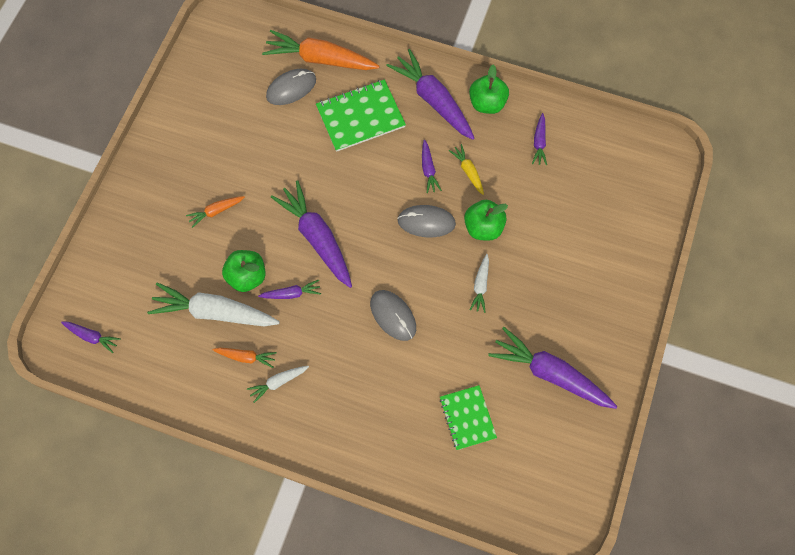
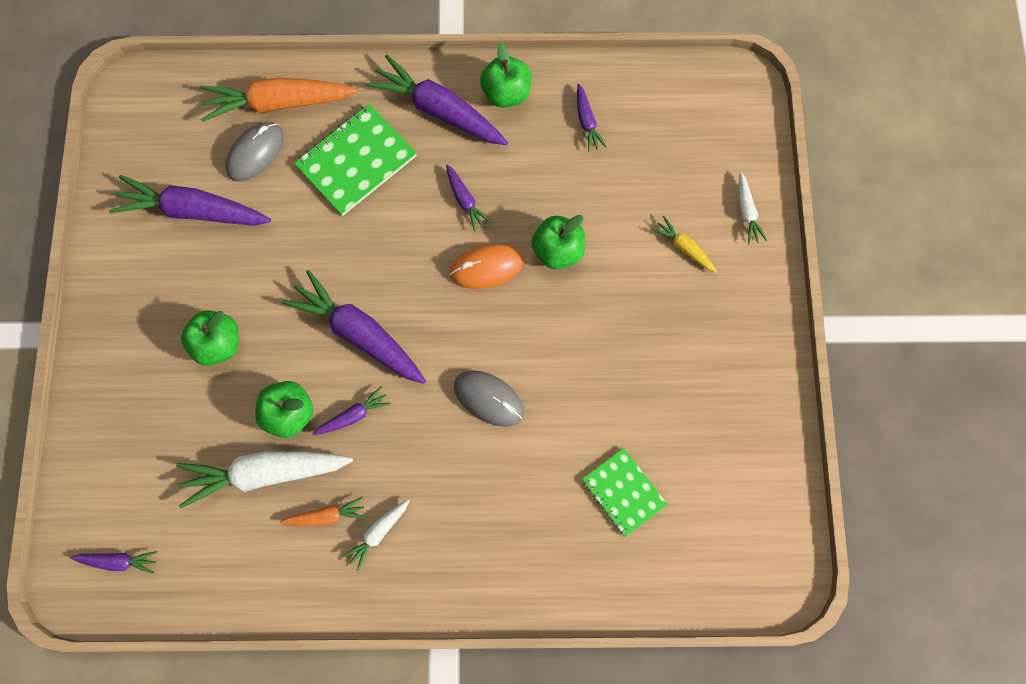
camera: 20 degrees left, 5 degrees up
(216, 211) = (218, 344): orange carrot -> green apple
(426, 222) = (486, 267): grey mouse -> orange mouse
(468, 171) = (514, 186): yellow carrot -> yellow carrot (684, 248)
(480, 285) = (580, 324): white carrot -> white carrot (746, 212)
(550, 373) = (701, 402): purple carrot -> purple carrot (193, 211)

